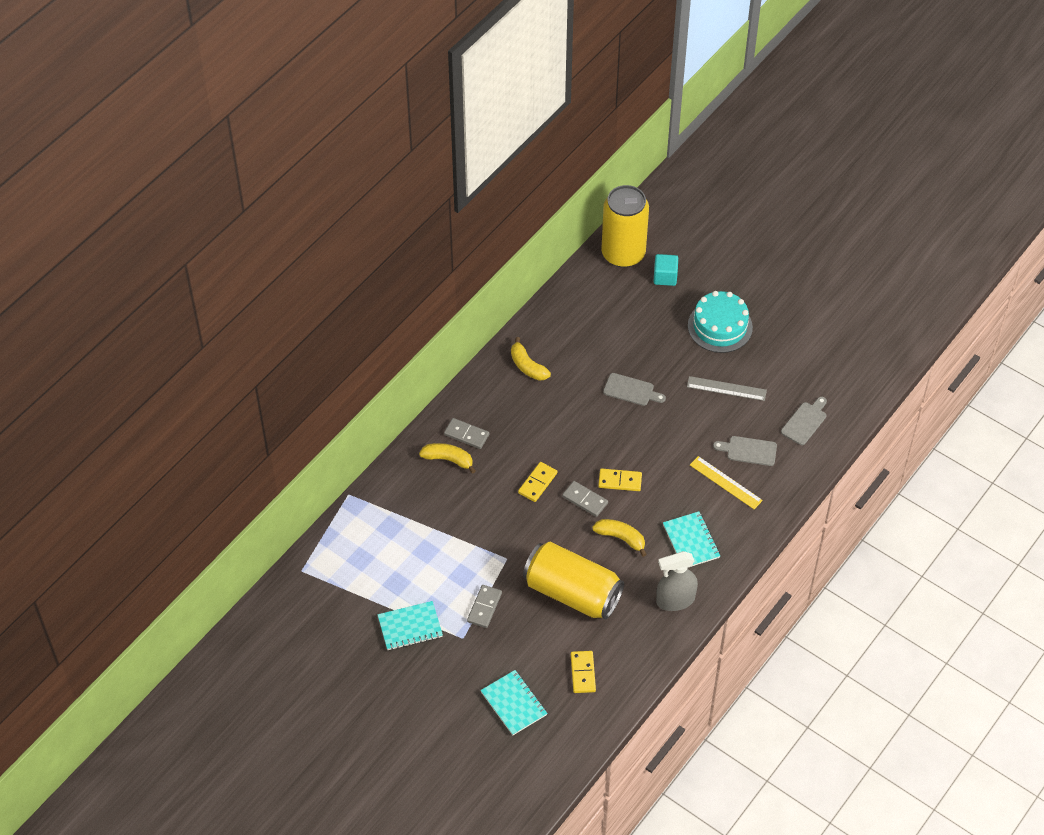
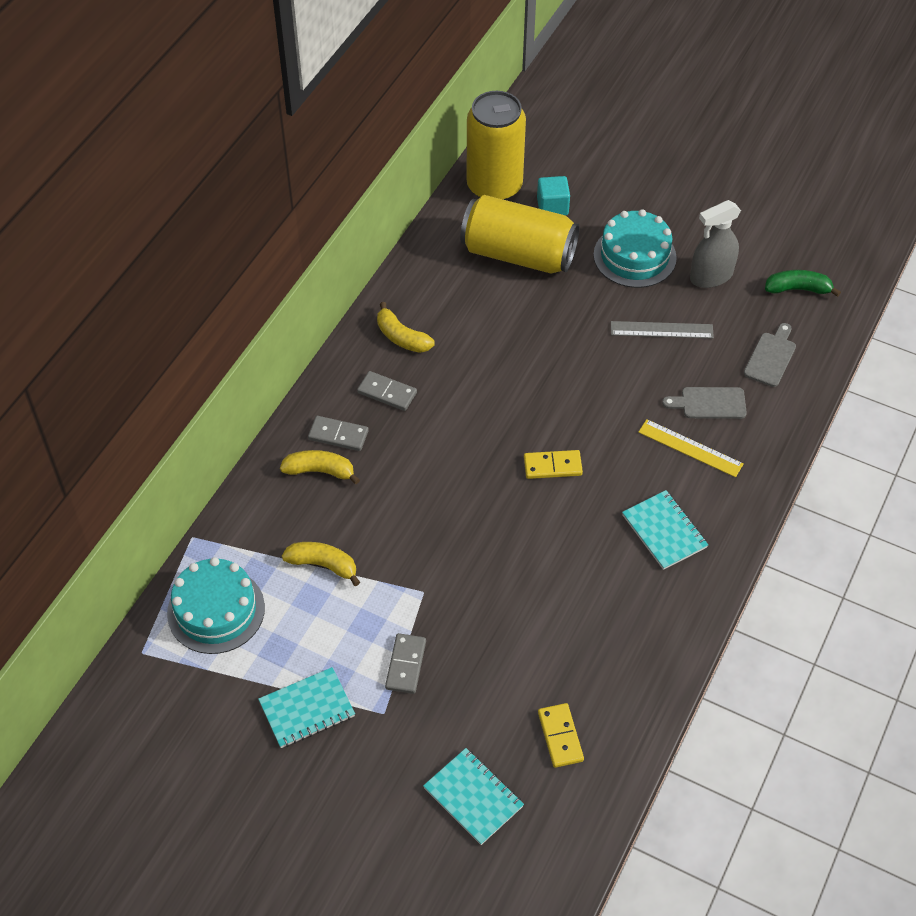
camera: 10 degrees left, 0 degrees up
(357, 549) = (216, 610): none -> turquoise cake
(537, 483) = (445, 484): yellow domino -> none
(572, 592) = (522, 625): yellow can -> yellow can (518, 254)
(585, 500) = (512, 497): grey domino -> grey domino (387, 392)
(621, 538) = (571, 541): yellow banana -> yellow banana (323, 565)
(631, 390) = (541, 349): grey cutting board -> none
(675, 600) = (662, 614): grey spray bottle -> grey spray bottle (711, 276)
(840, 371) = (798, 289): none -> green banana

